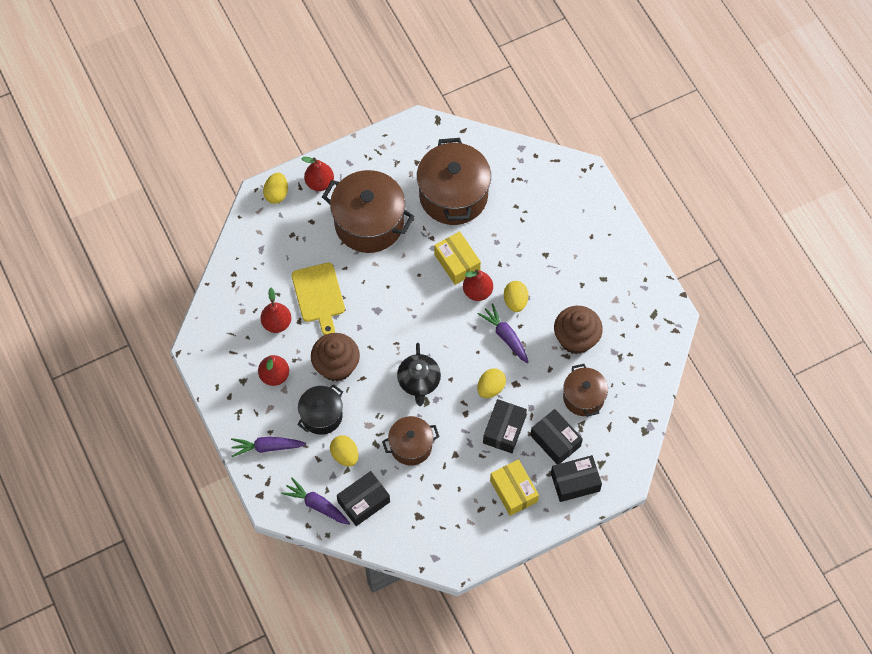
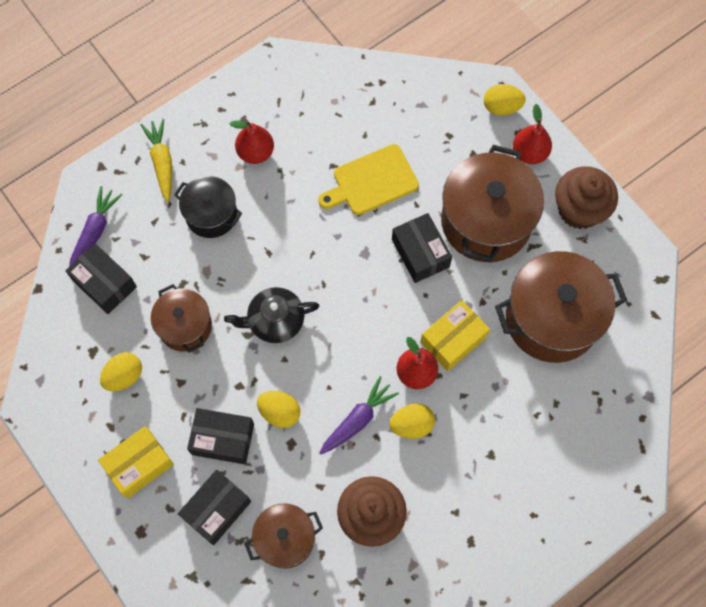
camera: 80 degrees right, 5 degrees up
(267, 447) = (162, 162): purple carrot -> yellow carrot
(277, 323) = (325, 141): red pear -> none
(336, 366) = (280, 219): brown cupcake -> brown cupcake (579, 210)
(345, 455) = (163, 251): yellow egg -> yellow egg (124, 376)
(575, 482) = (161, 545): black box -> black box (420, 253)

